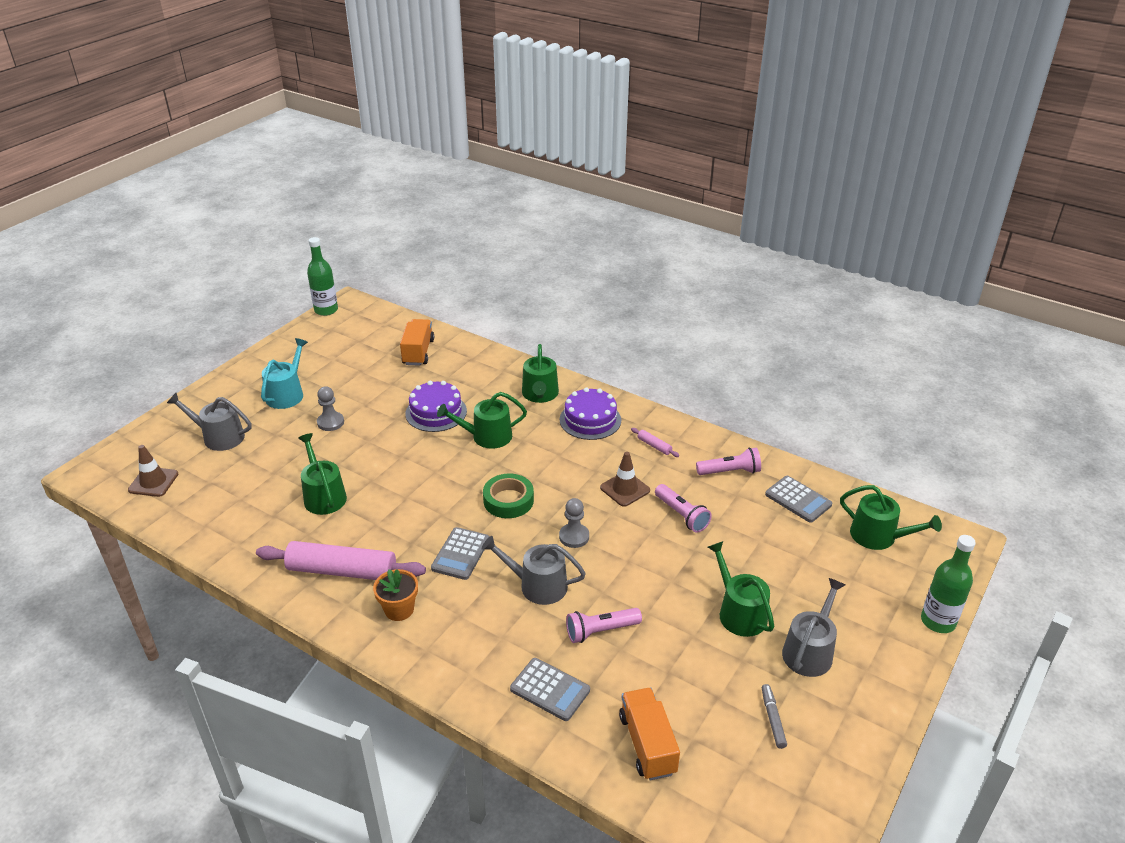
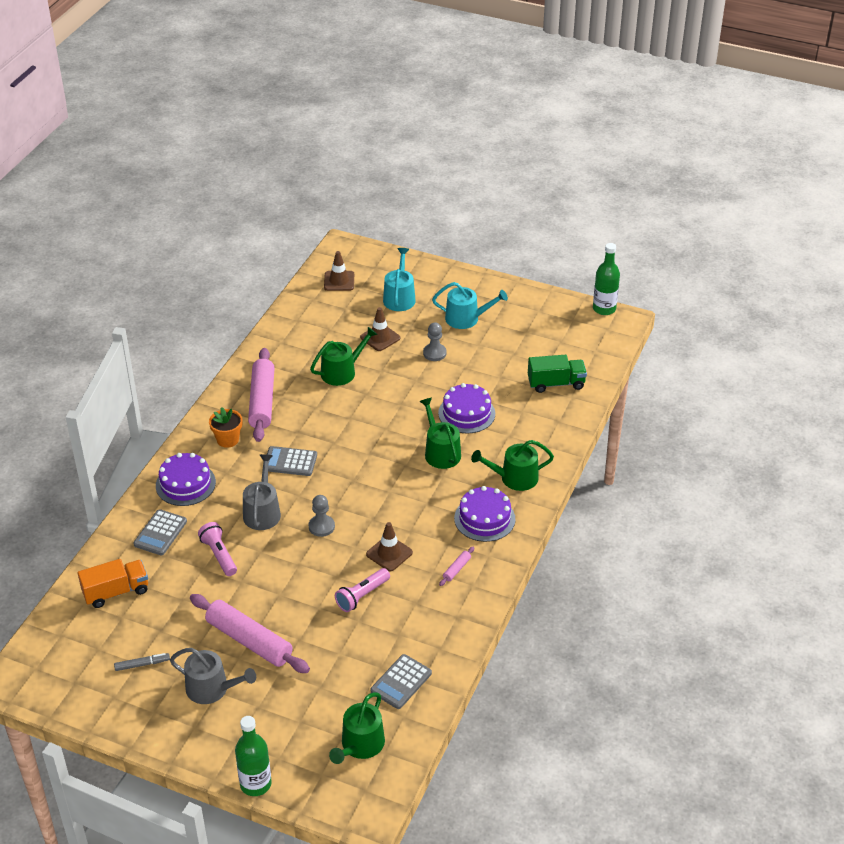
camera: 80 degrees right, 5 degrees up
(219, 437) = (399, 297): grey watering can -> turquoise watering can
(281, 459) = (380, 338): none -> brown traffic cone
(418, 352) = (556, 383): orange truck -> green truck
(466, 658) = (185, 484): none -> purple cake
(508, 500) = (358, 479): green tape -> none
(730, 472) = (431, 628): pink flashlight -> none
(739, 612) = (249, 641): green watering can -> pink rolling pin

